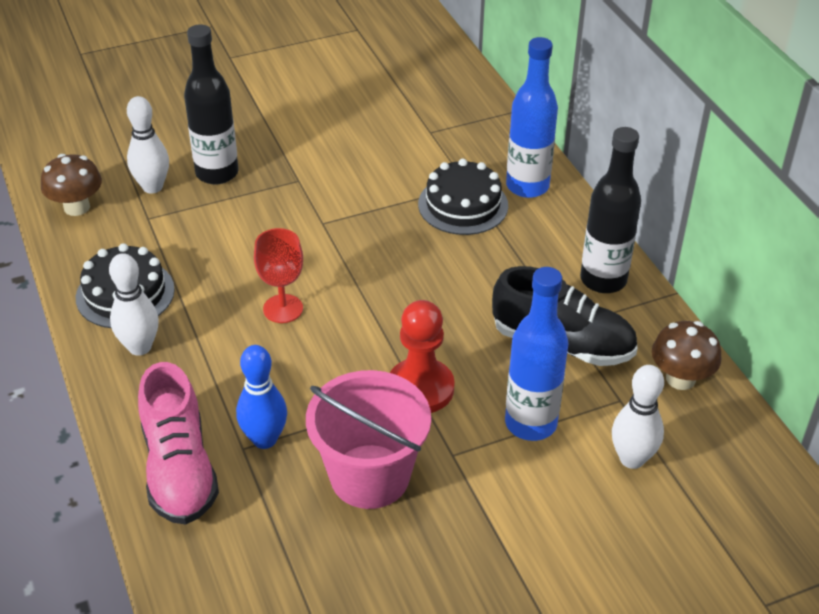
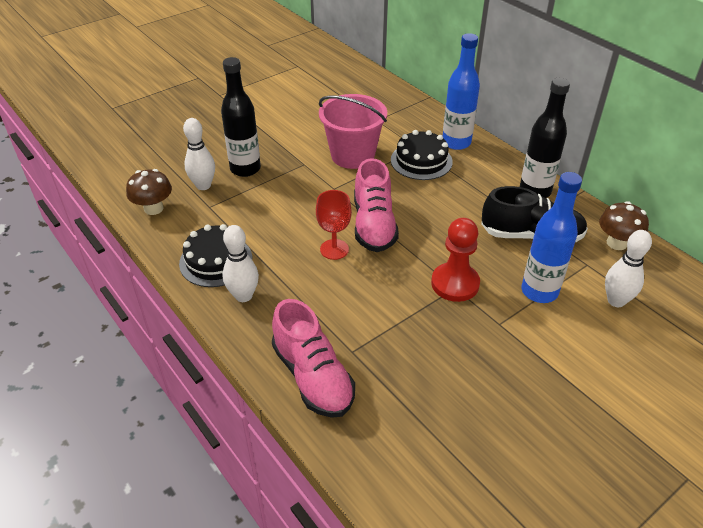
camera: 15 degrees left, 0 degrees up
(264, 439) = (365, 341): blue bowling pin -> none
(351, 285) = (374, 225): none -> pink shoe
(370, 476) = (451, 351): pink bucket -> pink bucket (352, 155)

